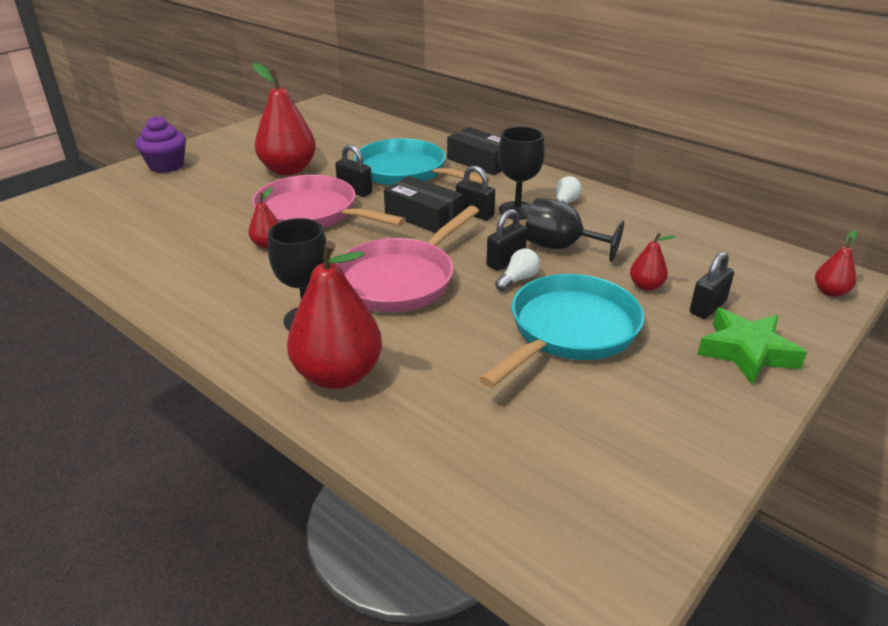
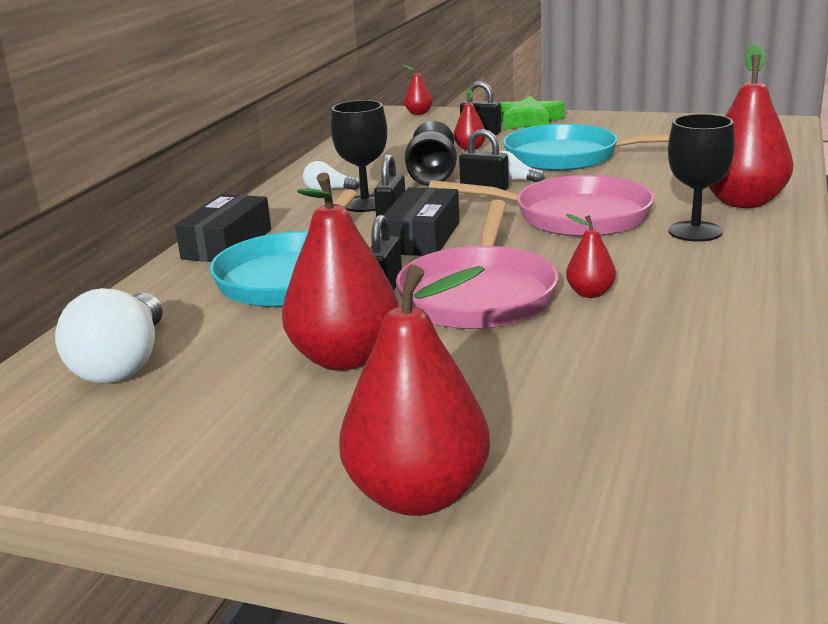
camera: 110 degrees left, 10 degrees down
(166, 166) = (418, 495): purple cupcake -> red pear
(349, 130) = (123, 363): none -> white light bulb

